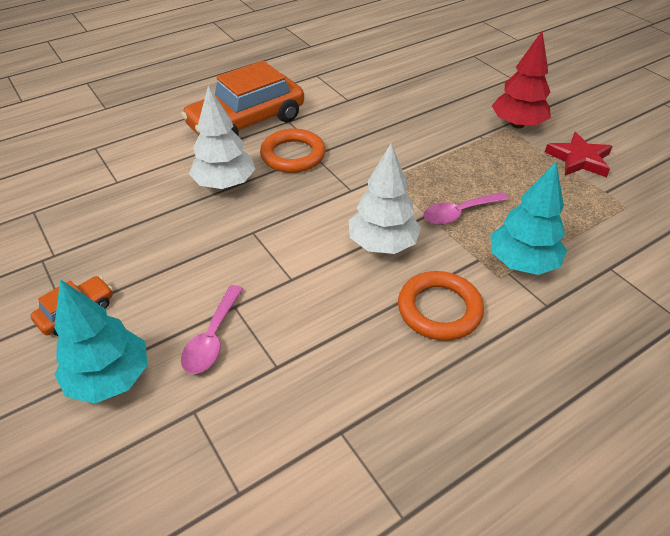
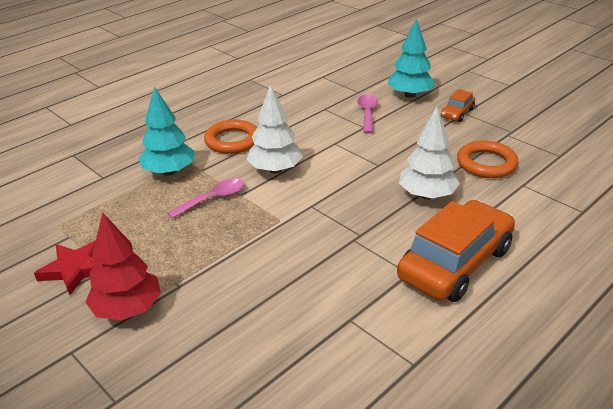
camera: 170 degrees right, 10 degrees down
(293, 155) = (380, 231): orange ring -> orange ring (486, 163)

